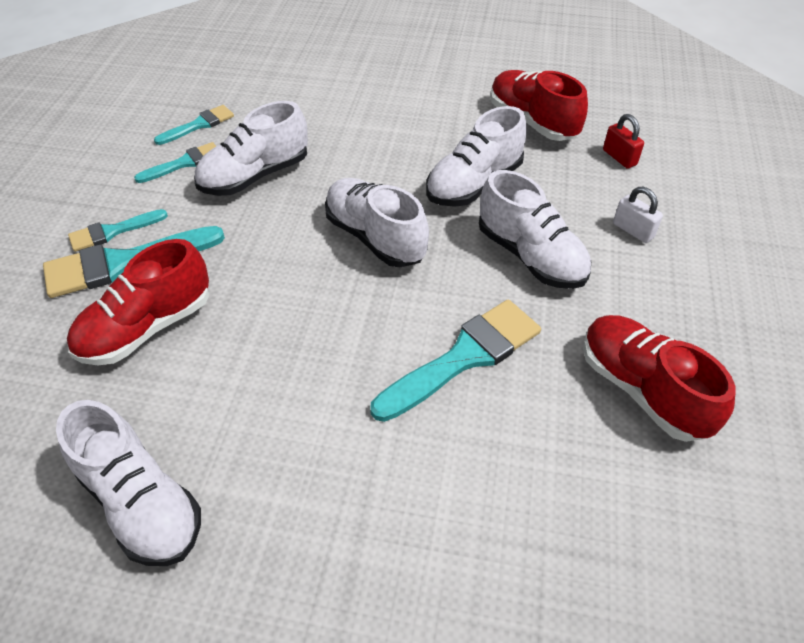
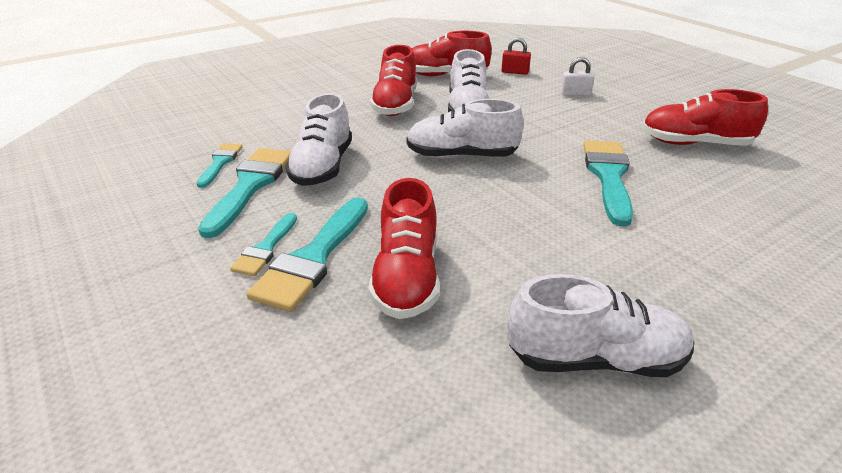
camera: 45 degrees left, 15 degrees down
(184, 163) = (250, 186): turquoise brush -> turquoise brush, size x1.76
(420, 136) = (395, 105): none -> red shoe
(530, 256) = (554, 124): white shoe -> none

